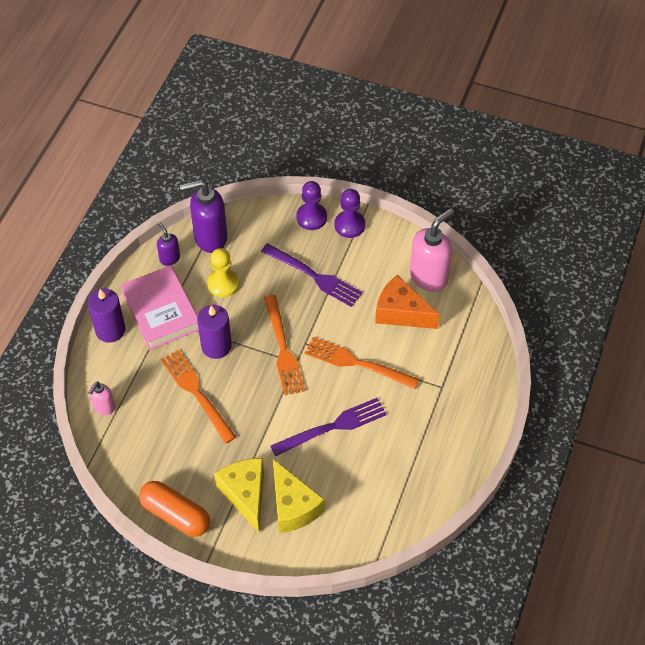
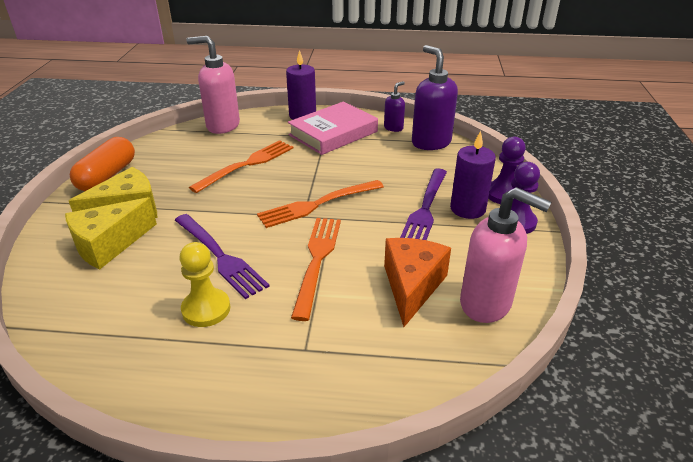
camera: 75 degrees right, 20 degrees down
(104, 407) = (222, 126): pink soap dispenser -> pink soap dispenser, size x1.92
(216, 346) = (305, 166): purple candle -> purple candle (467, 209)
(223, 284) = (381, 157): yellow pawn -> yellow pawn (206, 309)

